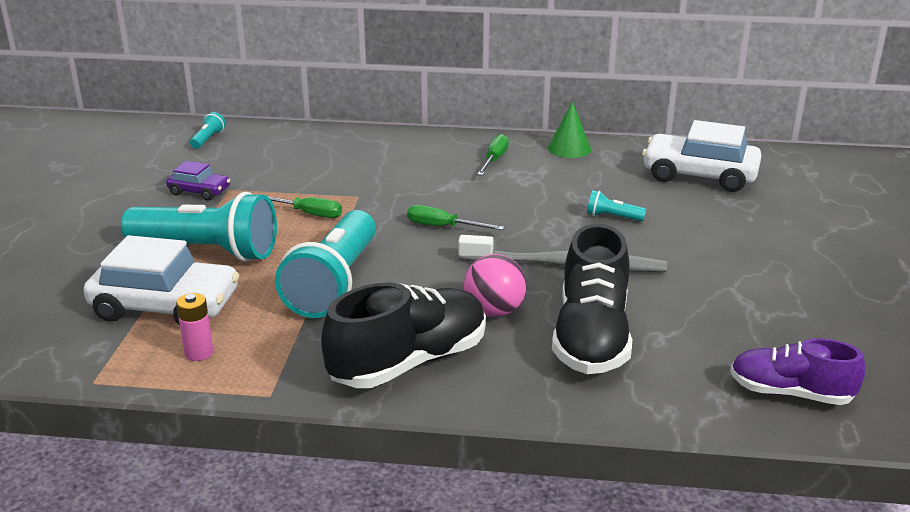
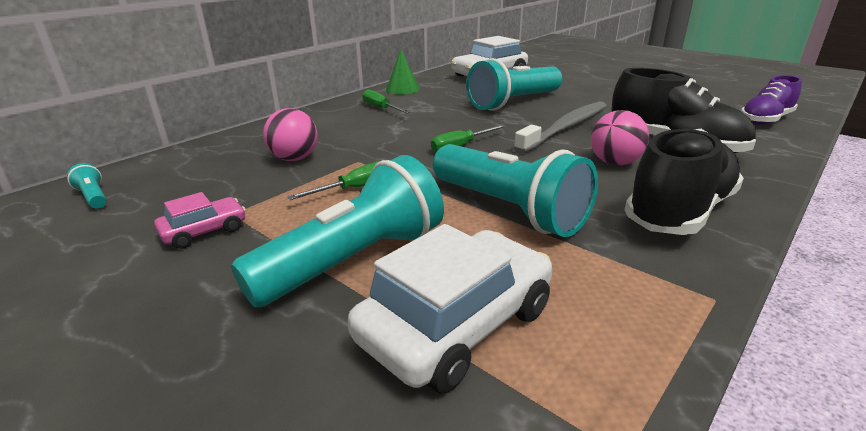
camera: 55 degrees left, 0 degrees up
(199, 191) = (204, 231): purple car -> pink car
(199, 353) = (595, 326): pink battery -> none
(334, 171) = (294, 159): none -> pink ball
(409, 362) = (679, 212): black shoe -> black shoe turned 45 degrees clockwise
(612, 217) = (514, 102): turquoise flashlight -> turquoise flashlight, size x2.48

